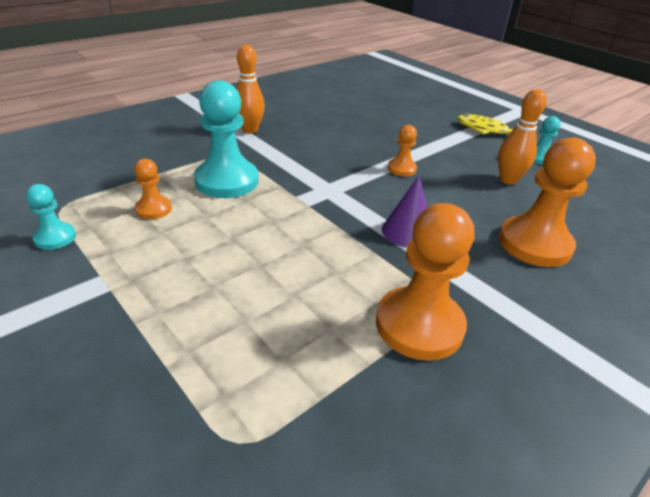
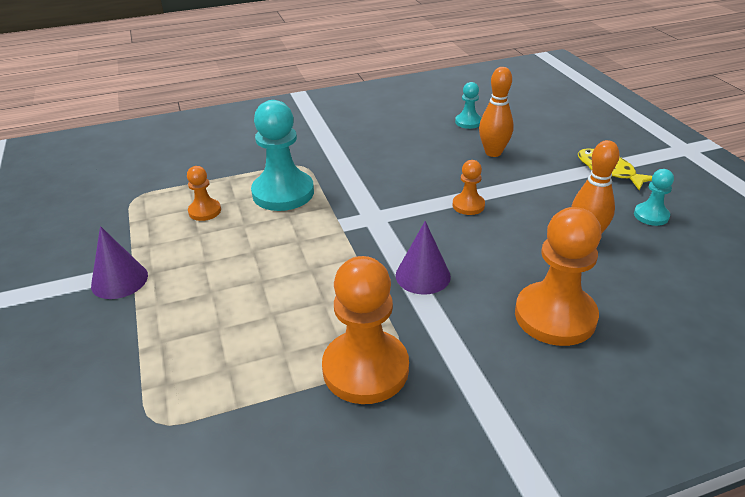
camera: 25 degrees right, 0 degrees up
(55, 238) = (117, 224): turquoise pawn -> turquoise pawn (468, 122)
(94, 296) = (119, 280): none -> purple cone
(250, 130) = (339, 140): orange bowling pin -> orange bowling pin (493, 152)

